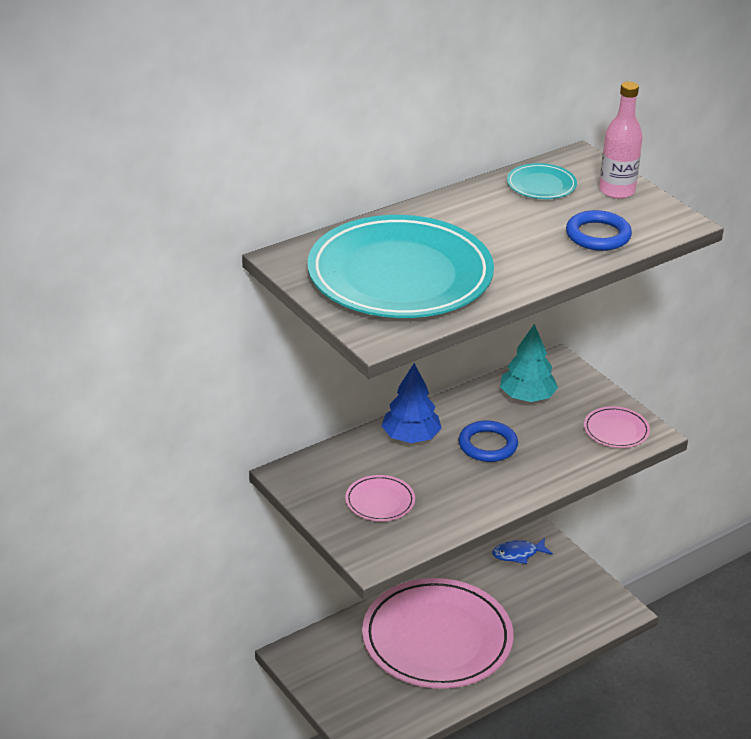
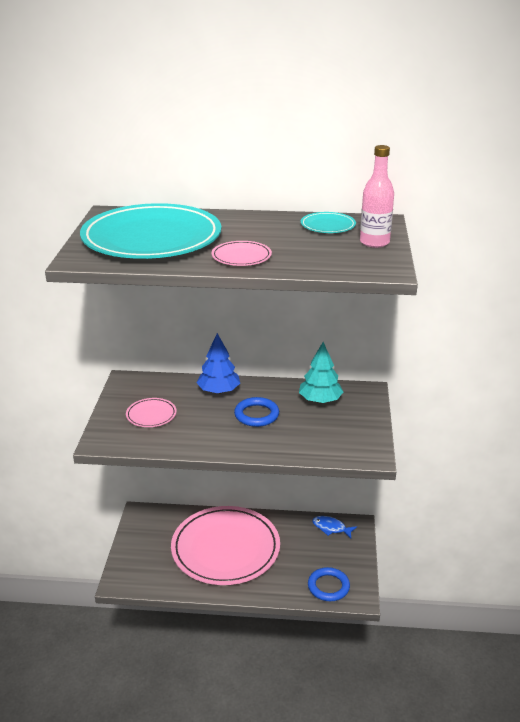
camera: 40 degrees right, 5 degrees down
(598, 235) = (314, 259): blue ring -> blue ring (328, 586)
(616, 430) = (351, 443): pink plate -> pink plate (241, 256)

